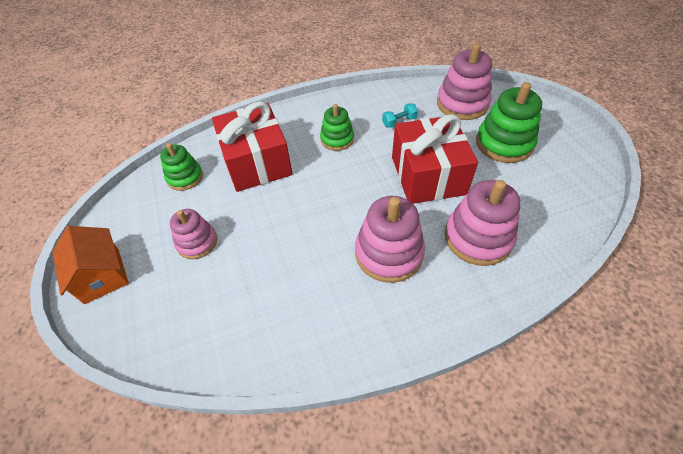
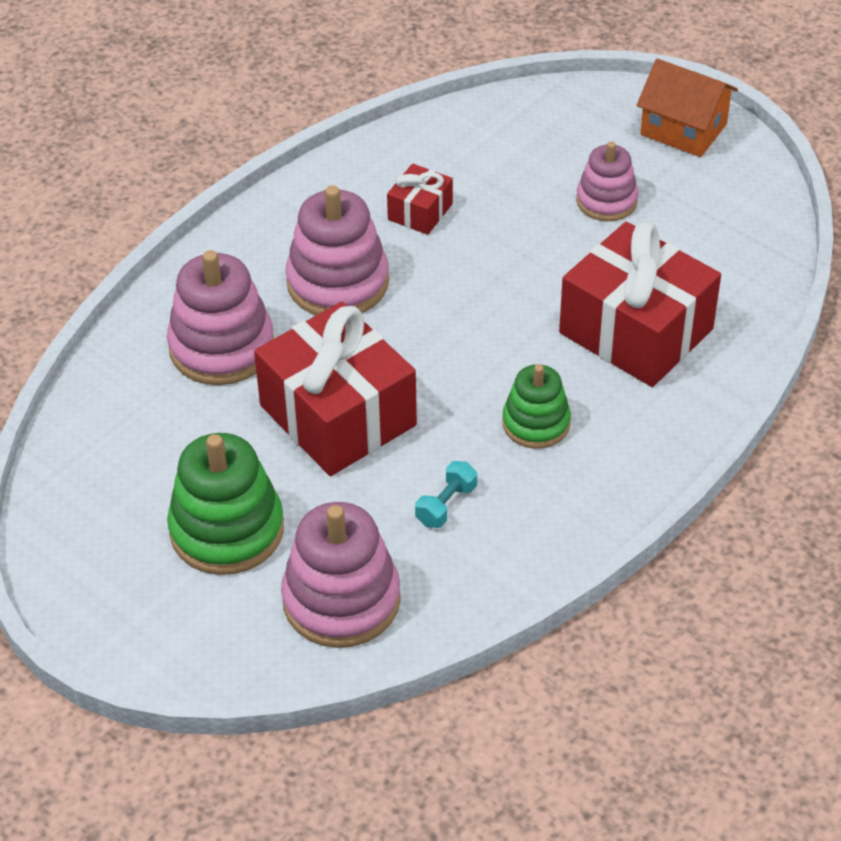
camera: 150 degrees right, 5 degrees down
(185, 177) = (723, 267): green stacking toy -> none
(307, 285) = (420, 212): none -> red gift

